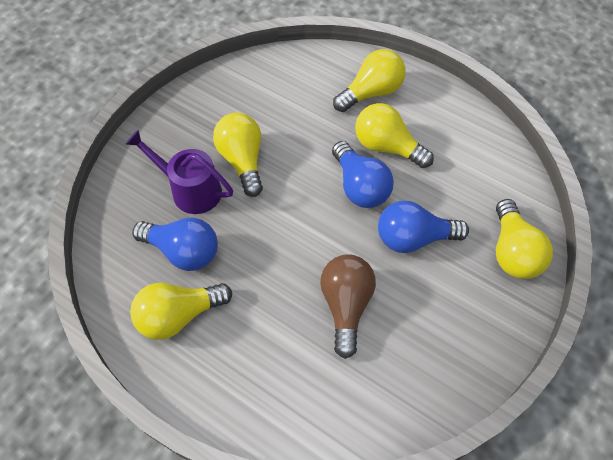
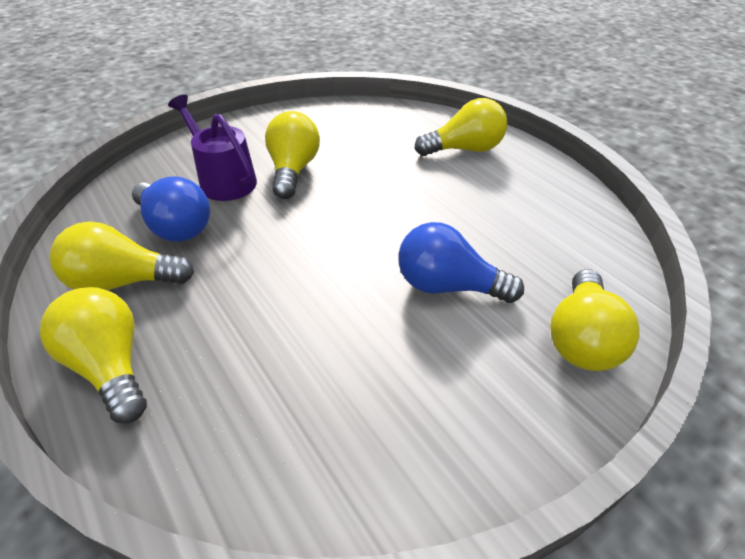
camera: 20 degrees right, 15 degrees down
(346, 305) = (321, 331): brown light bulb -> none
(360, 186) = (407, 221): blue light bulb -> none
(387, 147) = (458, 195): yellow light bulb -> yellow light bulb (110, 365)

